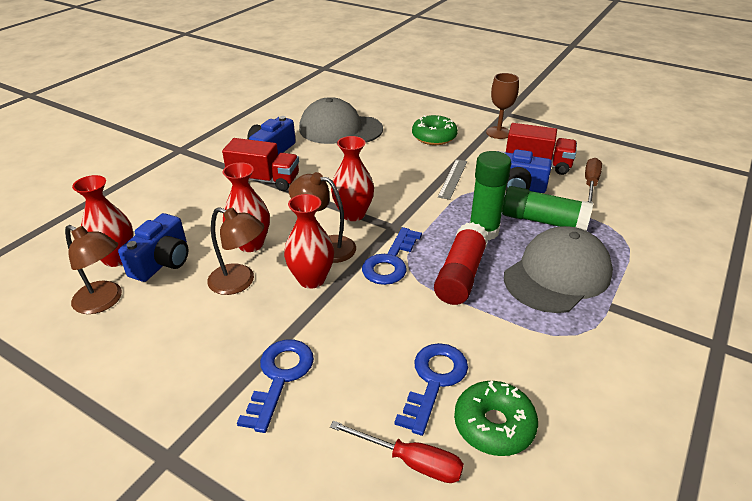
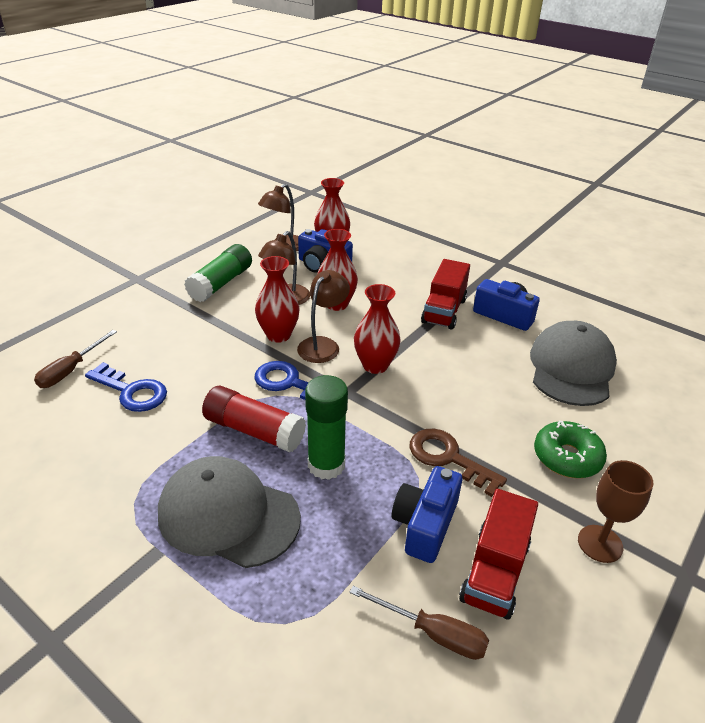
camera: 95 degrees right, 0 degrees up
(280, 377) = (176, 318): blue key -> none
(410, 461) = (71, 370): red screwdriver -> brown screwdriver
(452, 178) = (448, 458): grey ruler -> brown key
(494, 425) = (71, 417): green donut -> none
(543, 221) = (337, 533): green glue stick -> green glue stick (221, 283)
(557, 274) = (228, 515): grey cap -> grey cap turned 150 degrees clockwise

